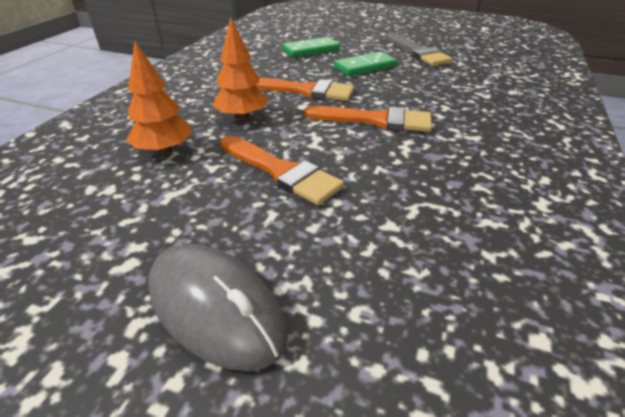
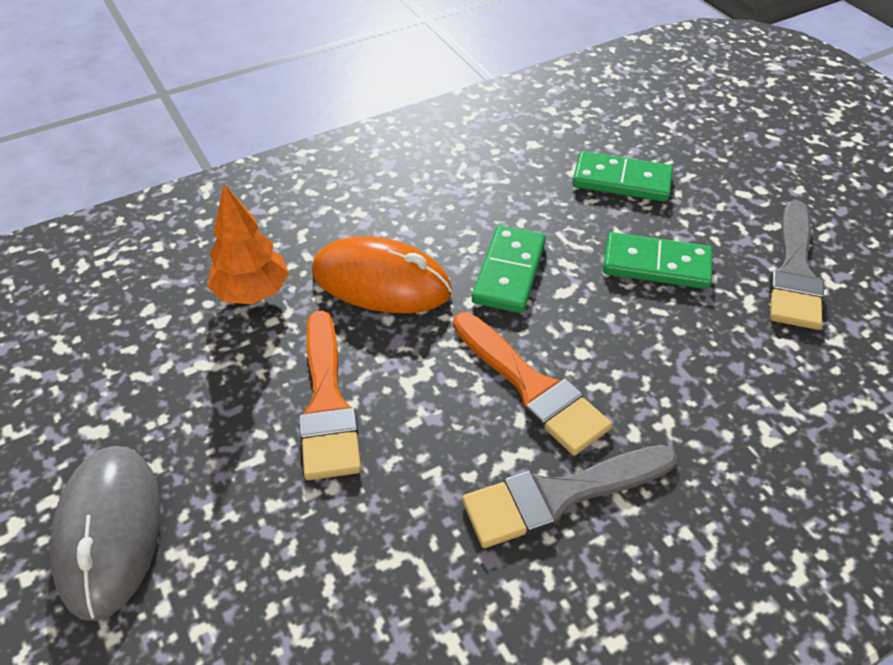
camera: 40 degrees right, 10 degrees up
(242, 117) = (381, 282): orange tree -> orange mouse
(305, 91) = (509, 272): orange brush -> green domino
(445, 147) = (559, 495): none -> grey brush

